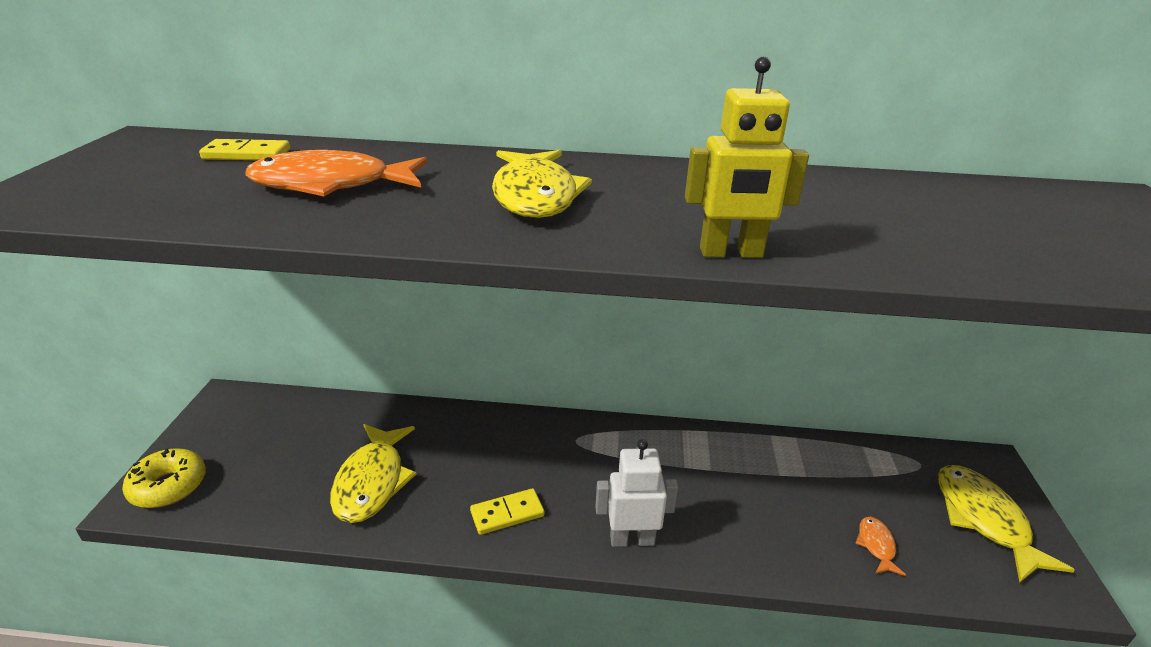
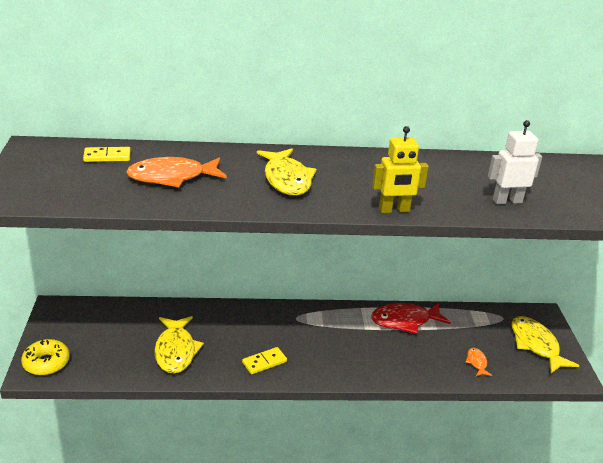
camera: 10 degrees left, 0 degrees up
(632, 539) = (340, 370): white robot -> white robot (507, 201)
(752, 458) = (405, 321): none -> red fish

